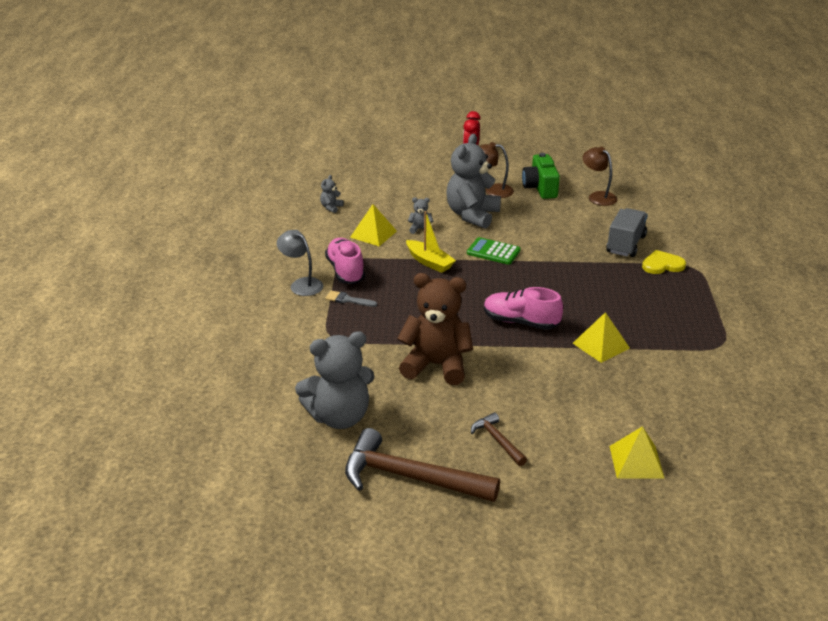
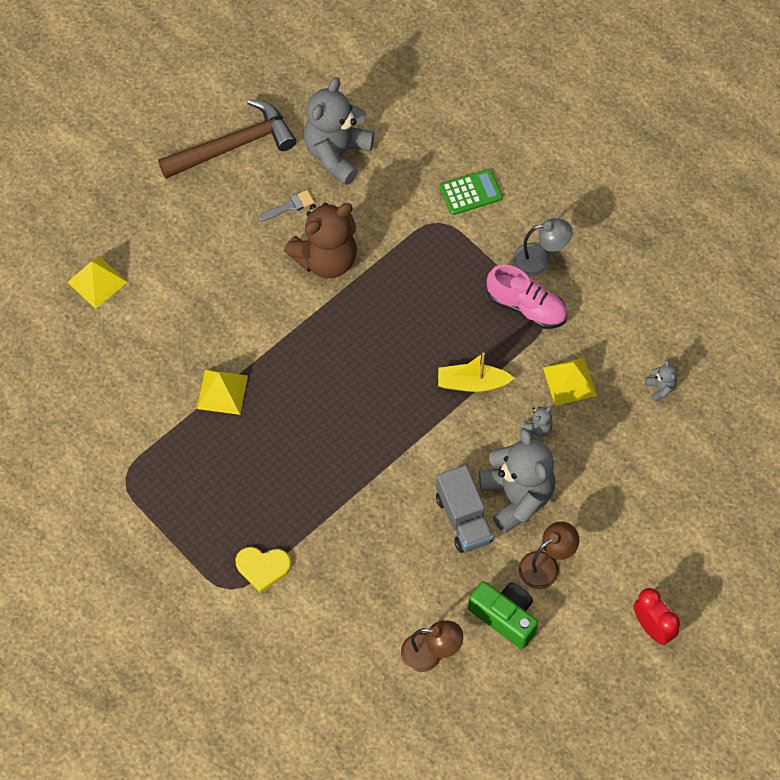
camera: 135 degrees right, 30 degrees up
(348, 300) = (479, 273): grey brush -> grey brush (289, 206)
(493, 252) = (433, 450): green calculator -> green calculator (470, 192)
(497, 440) = (208, 223): brown hammer -> none
(520, 322) = (312, 366): pink shoe -> none
(625, 244) = (324, 575): grey truck -> grey truck (463, 519)
(662, 265) = (263, 567): yellow heart -> yellow heart turned 60 degrees clockwise

